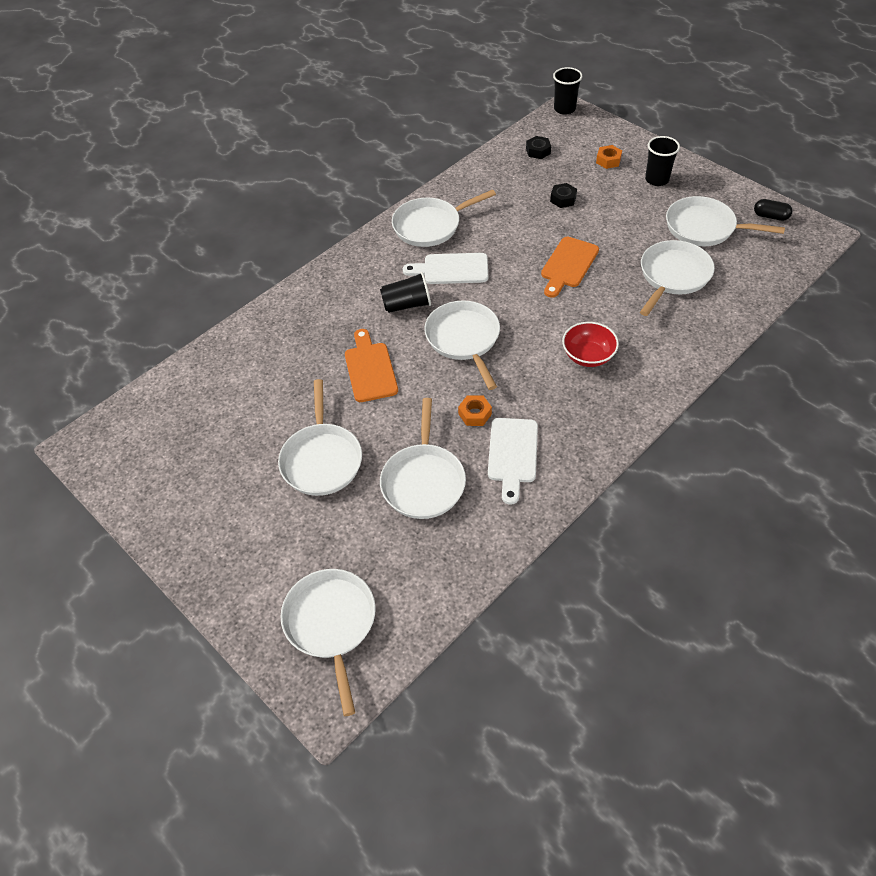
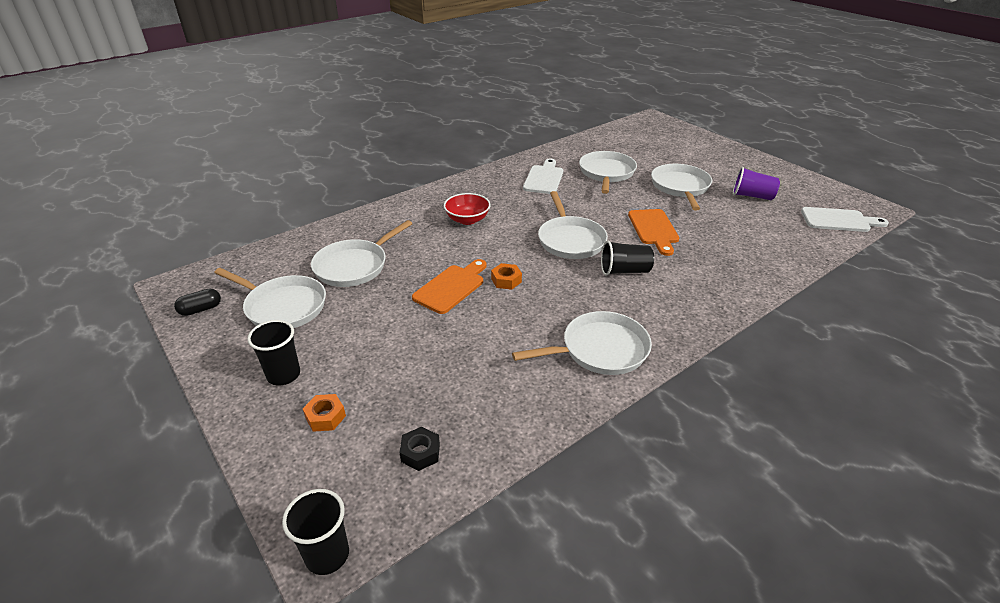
camera: 175 degrees left, 15 degrees down
(230, 451) = (752, 196): none -> purple cup
(331, 624) = (656, 135): white pan -> none
(451, 269) = (577, 297): white cutting board -> white cutting board (839, 220)
(475, 414) = (567, 198): orange nut -> orange nut (506, 280)
(563, 199) = (421, 363): black nut -> none
(770, 216) = (201, 309): black capsule -> black capsule turned 60 degrees counterclockwise

